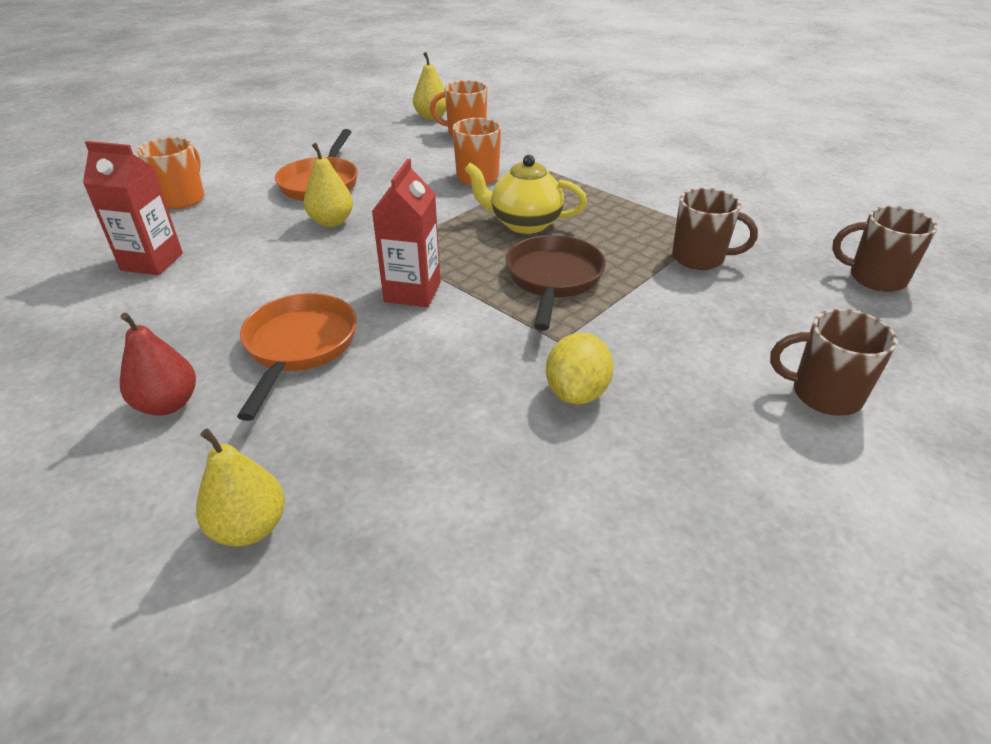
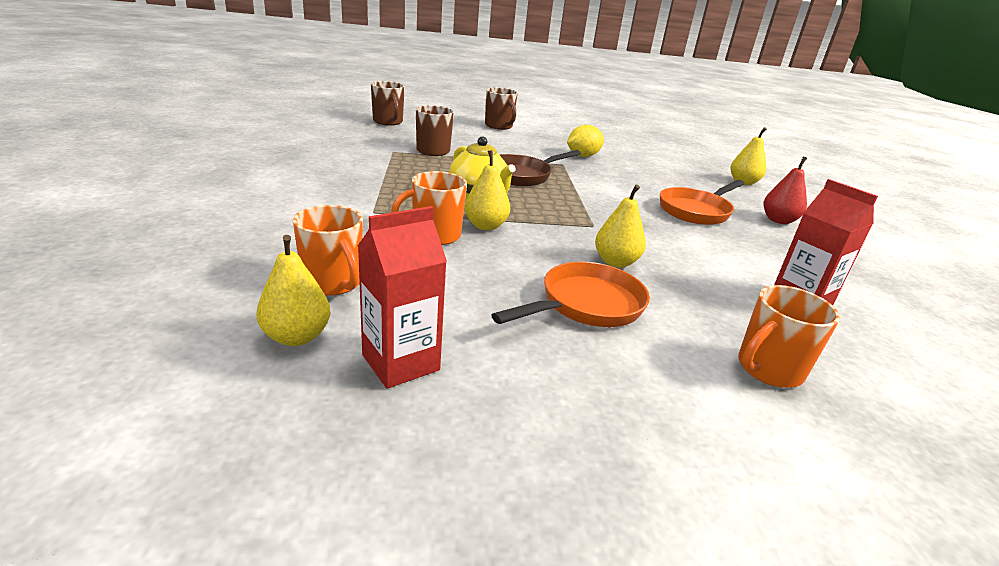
camera: 140 degrees left, 10 degrees down
(412, 292) = (607, 202): red carton -> red carton (400, 362)
(465, 200) = (485, 226): none -> yellow pear

